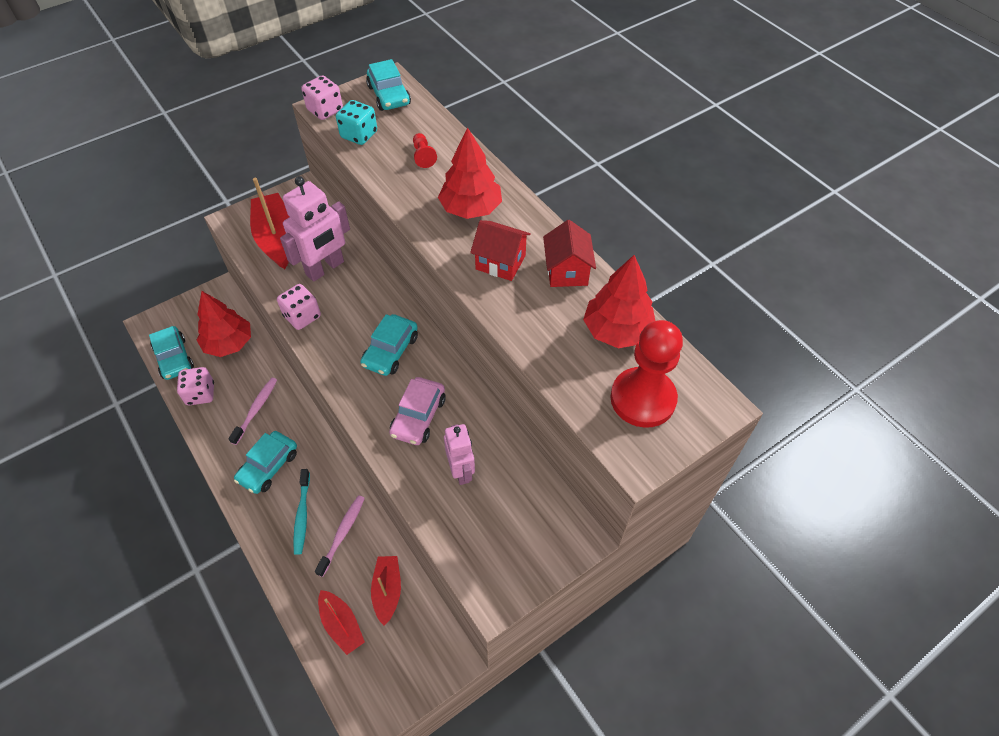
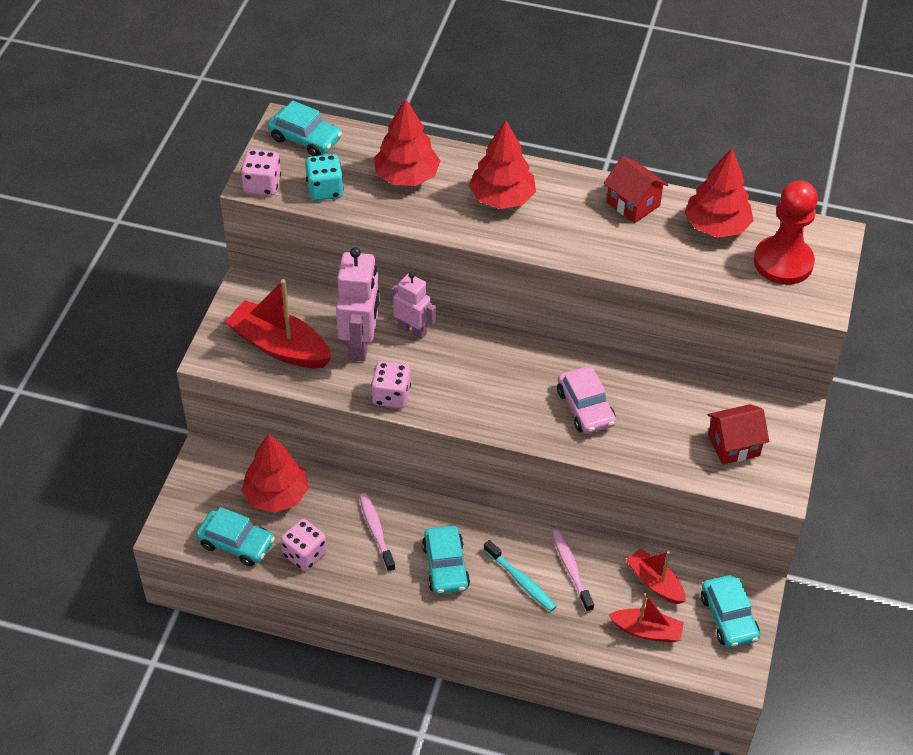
camera: 40 degrees left, 5 degrees down
(390, 351) = (503, 374): turquoise car -> turquoise car (728, 617)
(423, 156) = (407, 177): red pawn -> red tree
(461, 471) = (663, 424): pink robot -> pink robot (412, 330)
(500, 262) = (576, 227): red house -> red house (733, 445)

